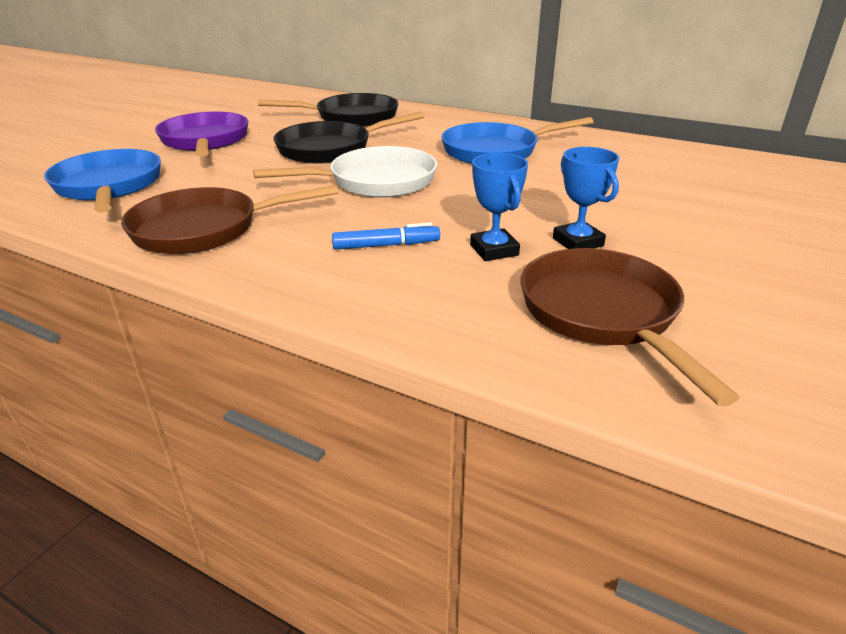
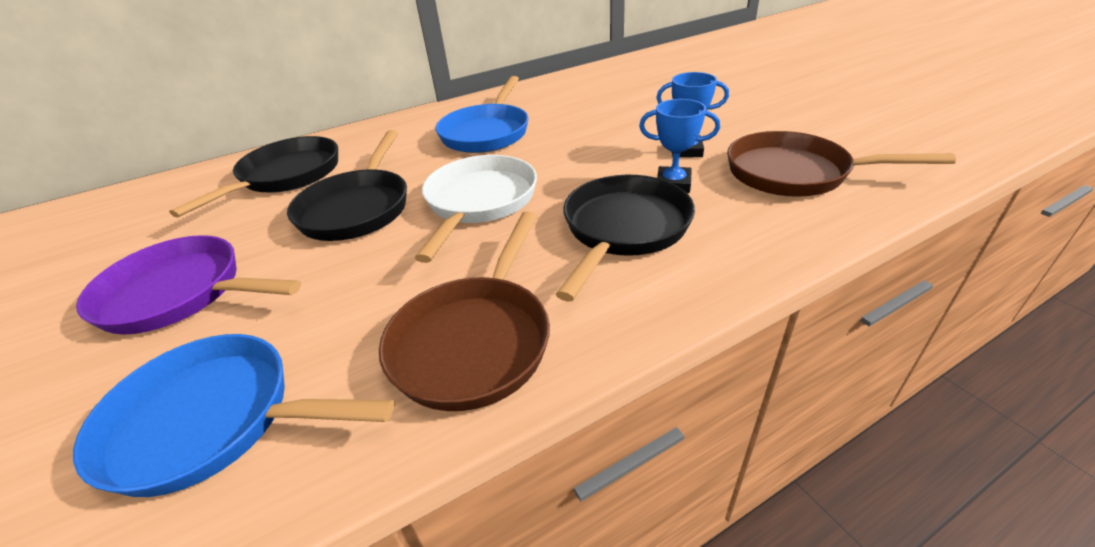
camera: 55 degrees left, 5 degrees up
(386, 245) = (624, 229): blue marker -> black pan

